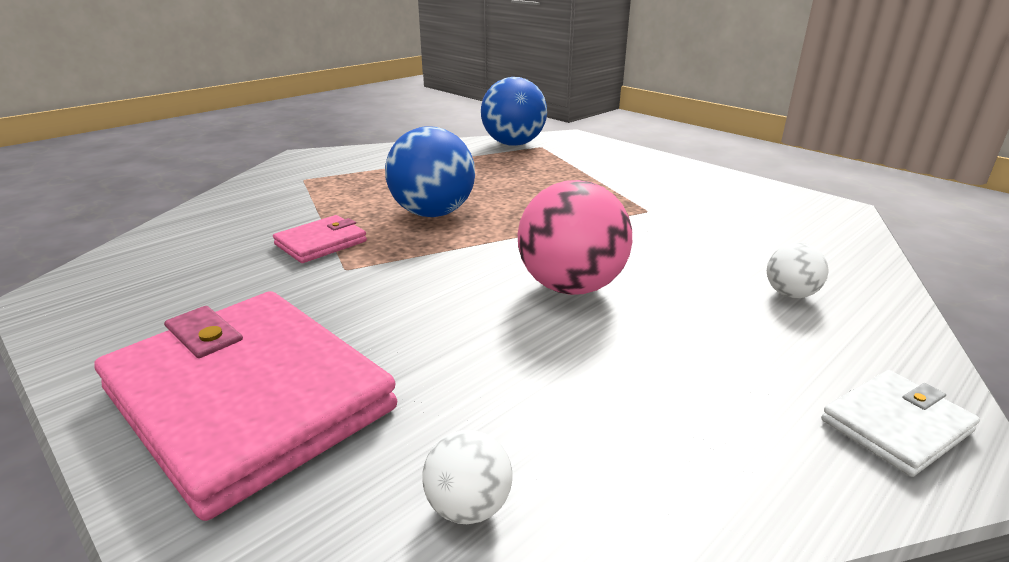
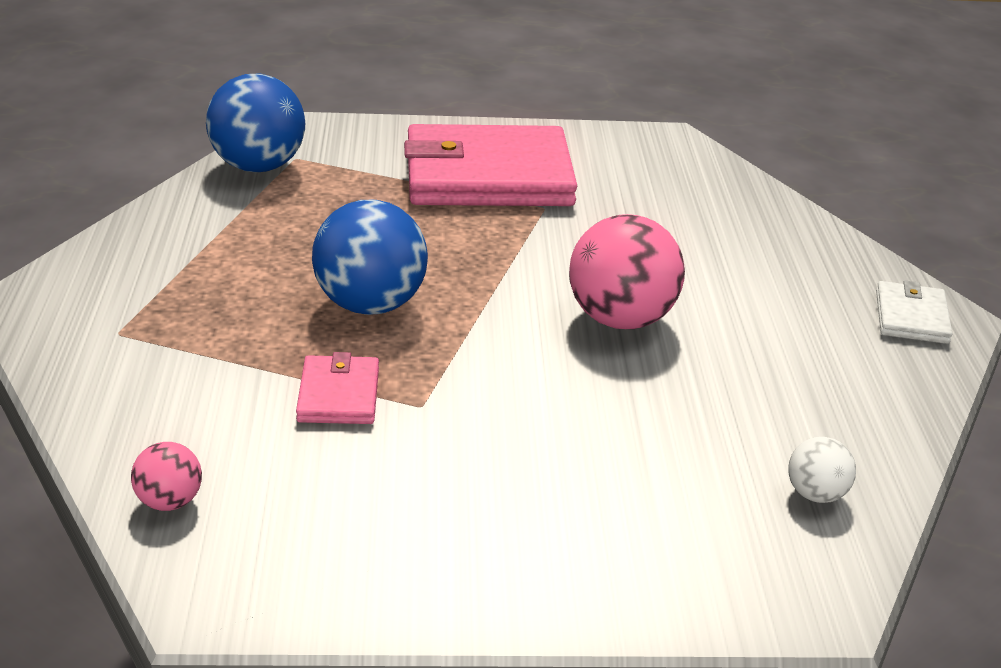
camera: 50 degrees left, 5 degrees up
(151, 247) = (169, 502): none -> pink ball
(249, 399) = (589, 537): pink wallet -> pink wallet (488, 176)
(790, 294) = (753, 247): white ball -> none

